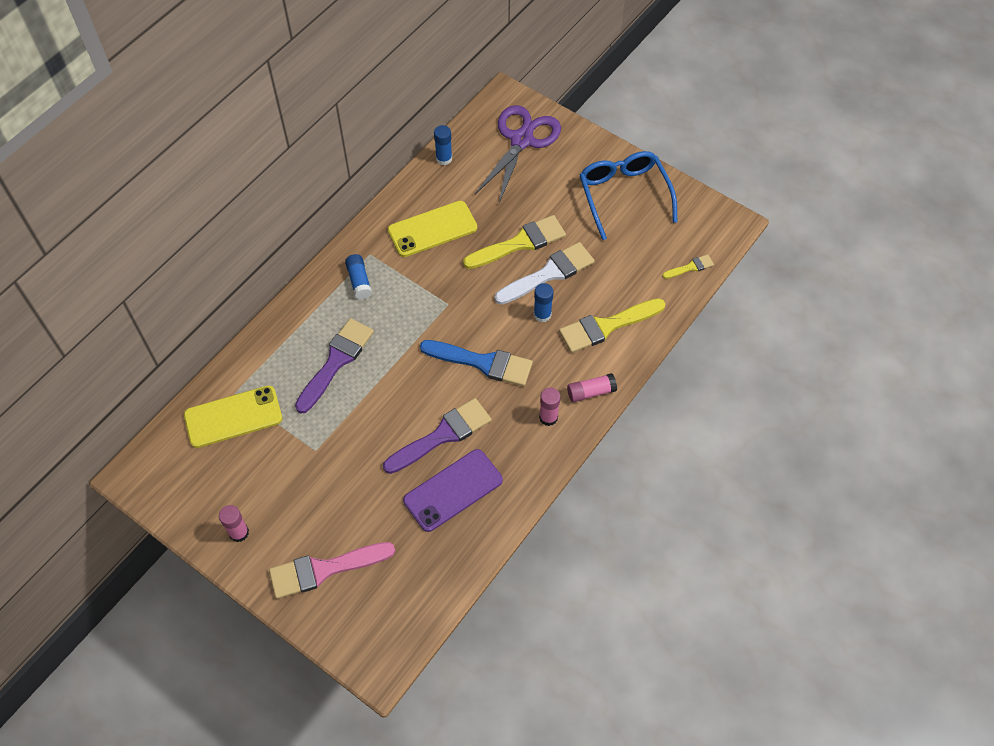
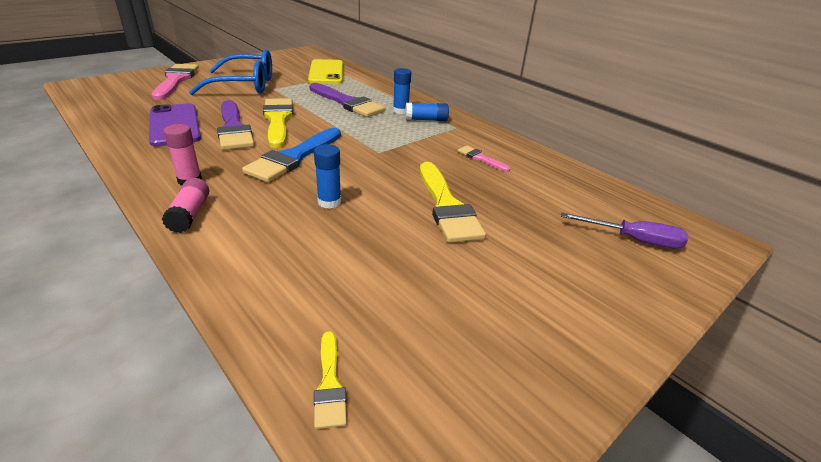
camera: 100 degrees right, 25 degrees down
(239, 532) = (237, 65): pink glue stick -> none
(432, 229) = (480, 158): yellow phone -> pink brush
(444, 158) = (586, 179): blue glue stick -> blue glue stick (400, 111)
(521, 140) = (634, 240): purple scissors -> purple screwdriver
(549, 273) = (390, 218): white brush -> none
(606, 326) = (275, 248): yellow brush -> yellow brush (278, 120)
(624, 195) = (526, 327): blue glasses -> blue glasses (245, 85)

